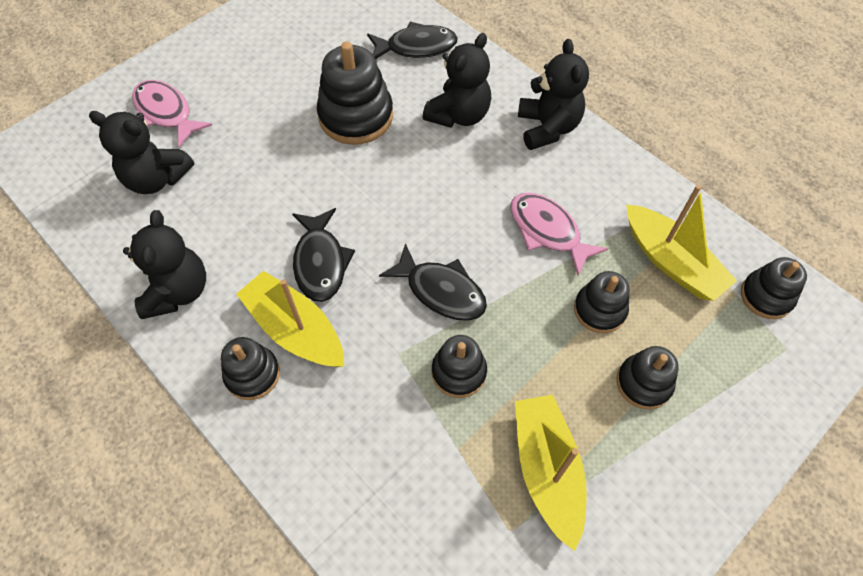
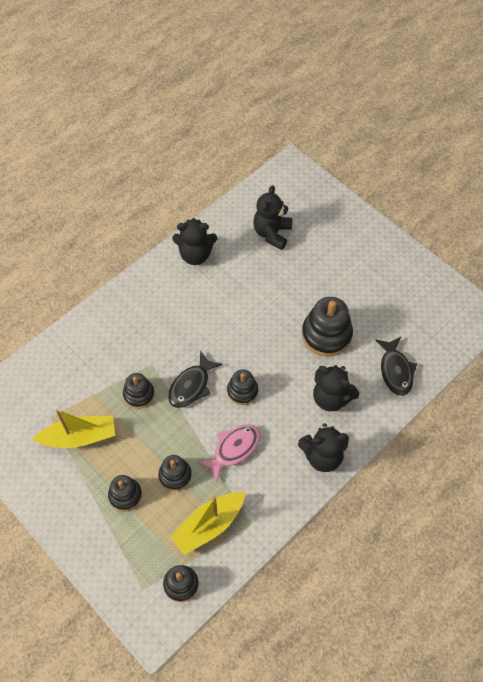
camera: 90 degrees right, 0 degrees up
(166, 113) = (323, 230): pink fish -> none
(252, 374) = (144, 295): black stacking toy -> black stacking toy (242, 391)
(295, 329) = (170, 312): yellow boat -> none
(320, 262) = (212, 321): black fish -> none

